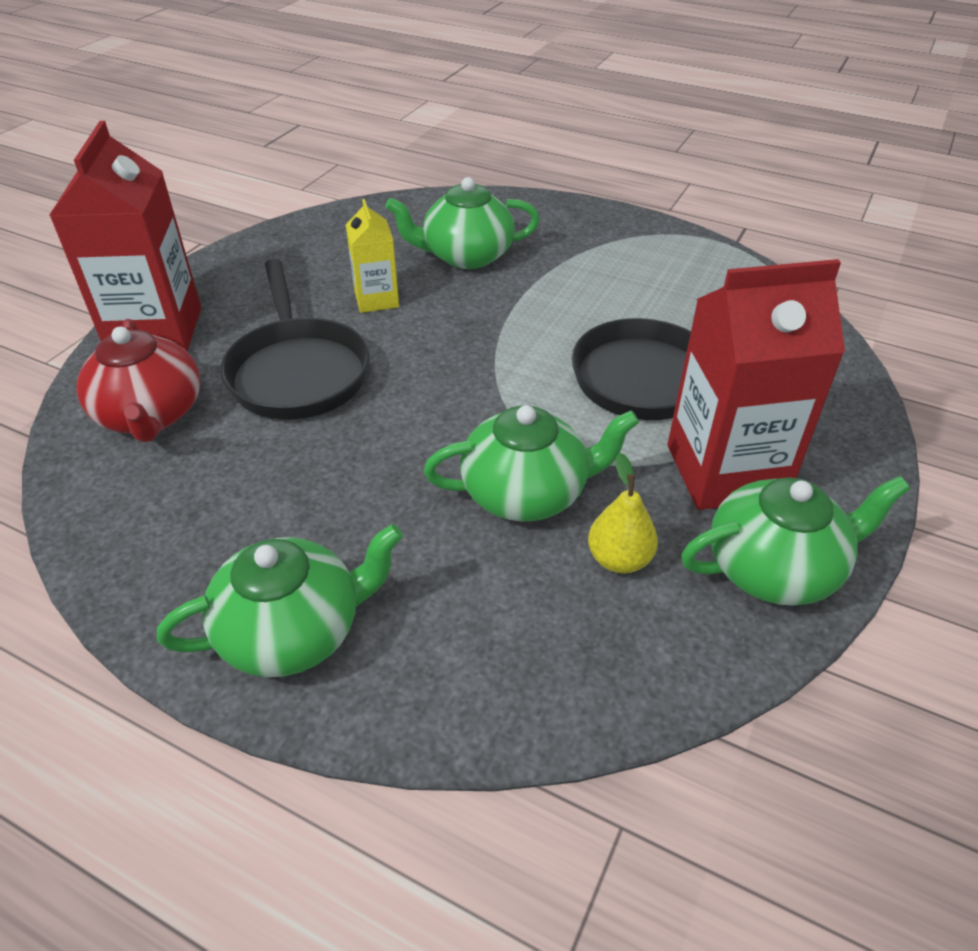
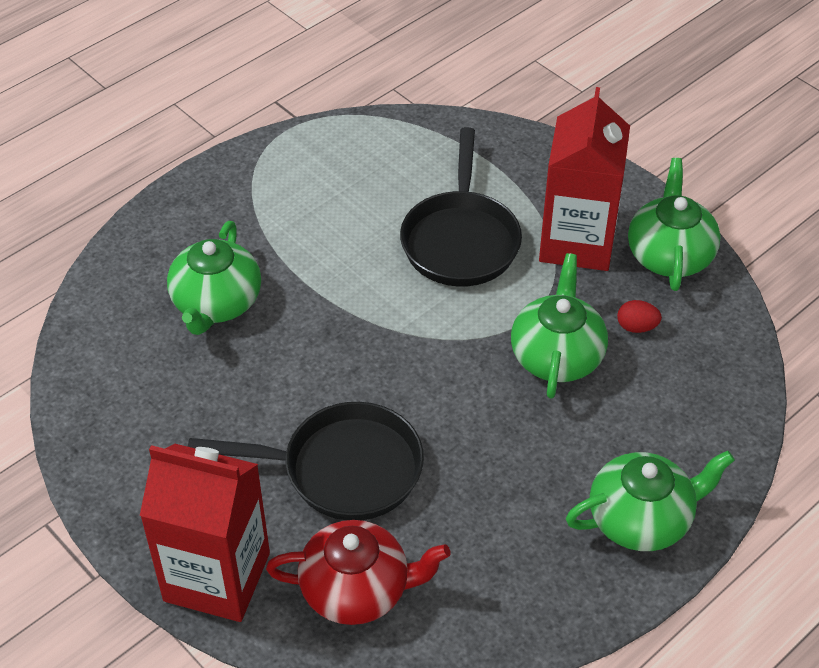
camera: 70 degrees left, 5 degrees up
(294, 631) = (641, 519): green teapot -> green teapot turned 75 degrees clockwise
(376, 299) = (255, 388): yellow carton -> none
(619, 559) = (636, 327): yellow pear -> red egg

